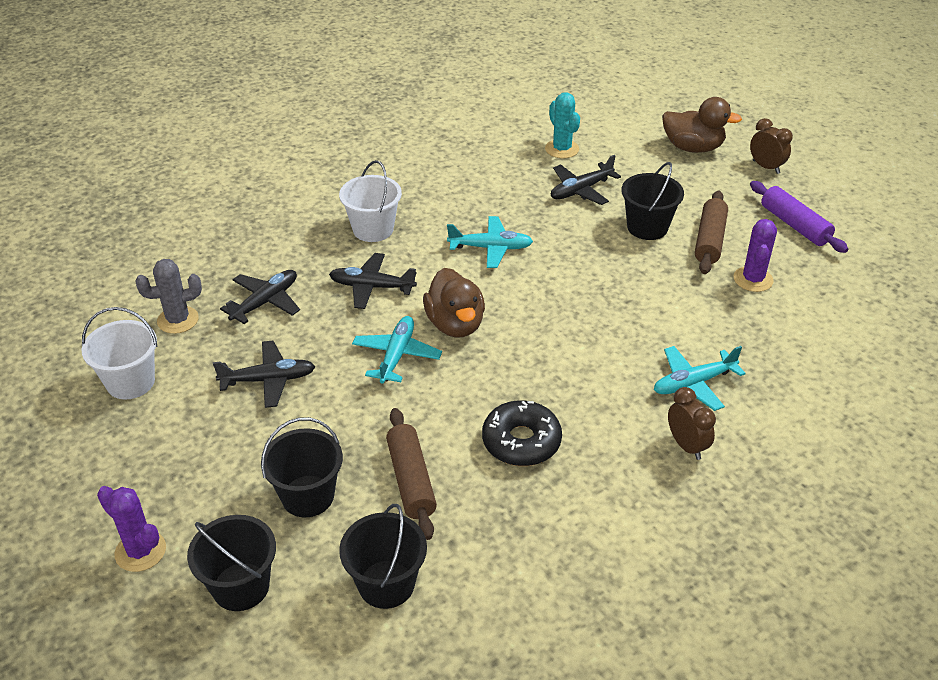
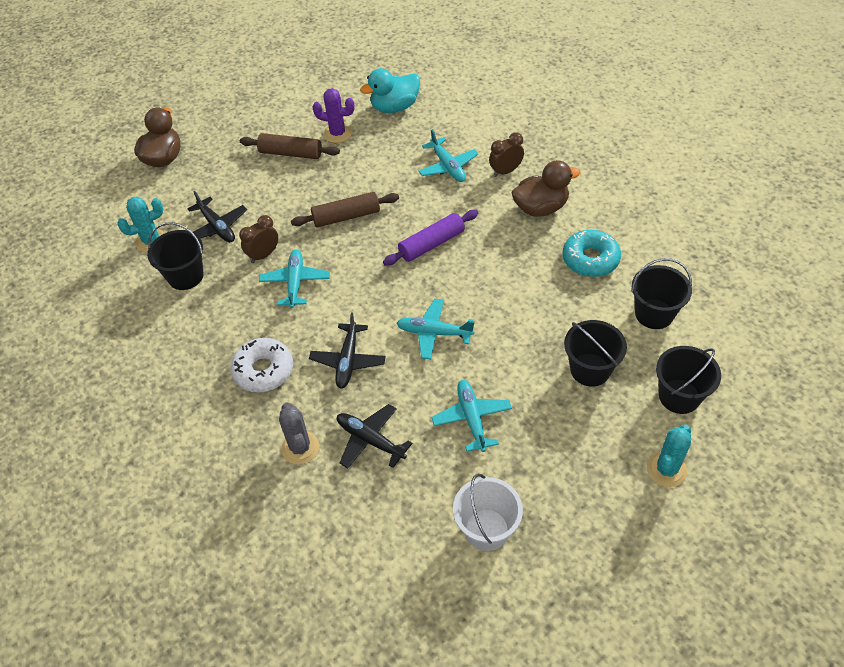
camera: 90 degrees left, 10 degrees up
(140, 551) = (666, 469): purple cactus -> turquoise cactus
(178, 320) = (399, 510): grey cactus -> grey cactus (300, 448)
(268, 380) = (471, 418): black plane -> turquoise plane
(373, 229) = (263, 370): white bucket -> white donut
(411, 480) = (562, 310): brown rolling pin -> brown rolling pin (346, 216)
(455, 324) = (394, 298): brown duck -> brown duck (540, 208)
(500, 524) = (590, 259): none -> turquoise donut
(521, 441) = (515, 252): black donut -> none
(647, 227) = (272, 187): black bucket -> black bucket (185, 276)
(766, 167) = (198, 119): brown clock -> brown clock (263, 255)
(794, 225) = (275, 109): purple rolling pin -> purple rolling pin (432, 244)
(819, 334) = (394, 107): none -> turquoise duck

